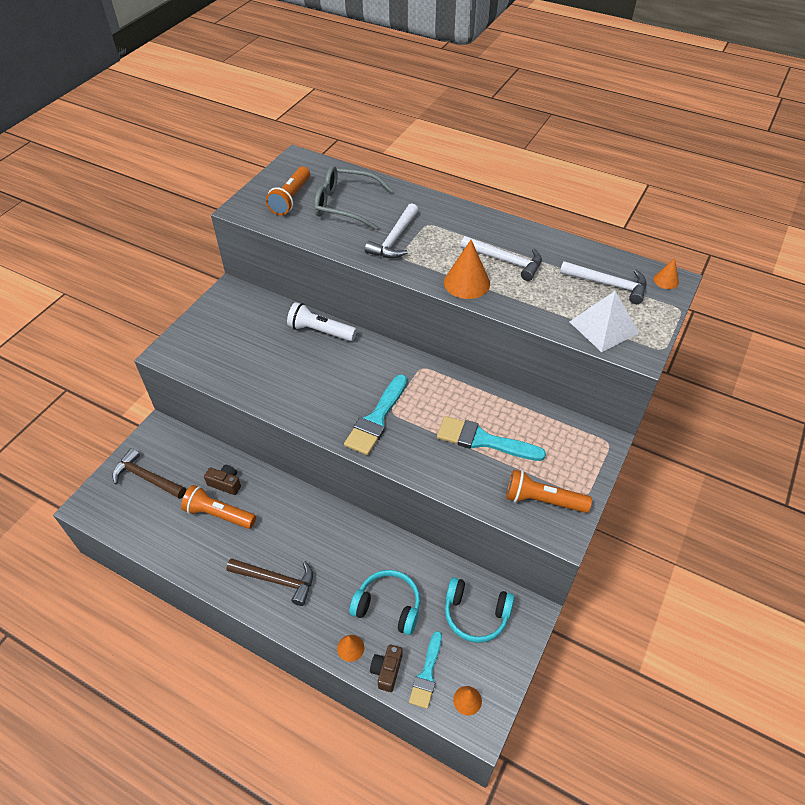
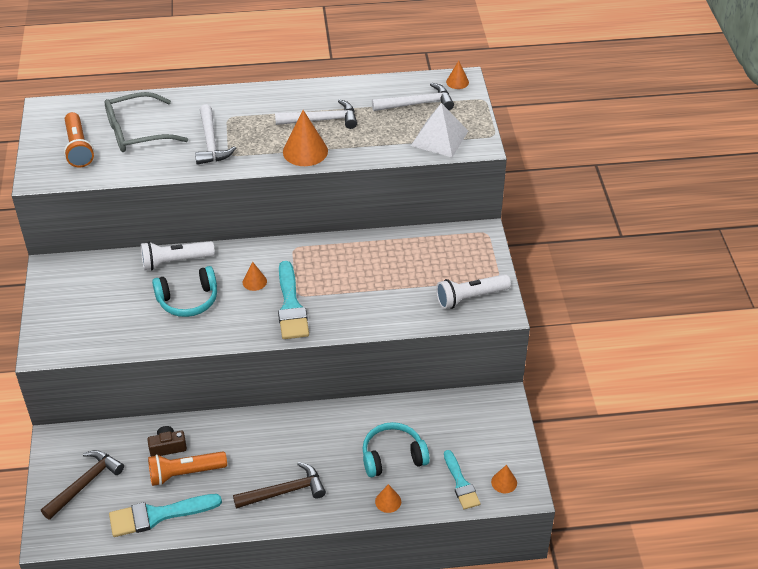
camera: 35 degrees left, 5 degrees down
(146, 478) = (85, 483): brown hammer -> brown hammer turned 135 degrees clockwise
(366, 380) = (254, 281): none -> orange cone
(387, 670) = (429, 499): brown camera -> none
(476, 614) = (464, 423): turquoise headphones -> turquoise headphones (188, 300)
(483, 440) = (391, 278): turquoise brush -> turquoise brush (158, 515)
(542, 500) = (470, 297): orange flashlight -> white flashlight

